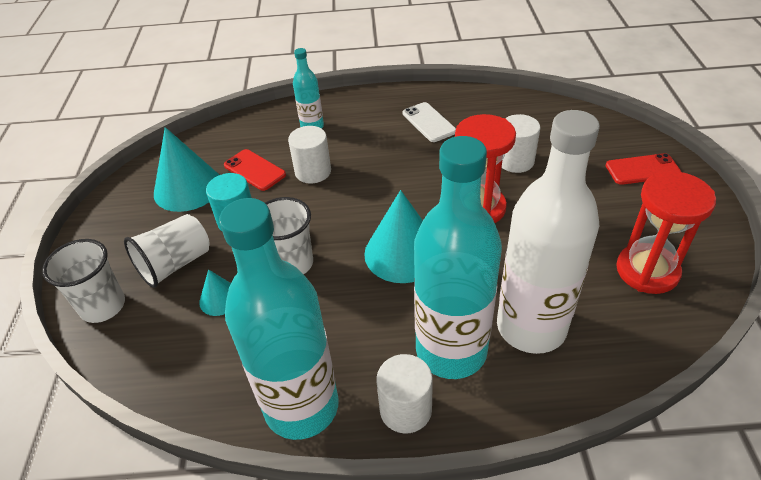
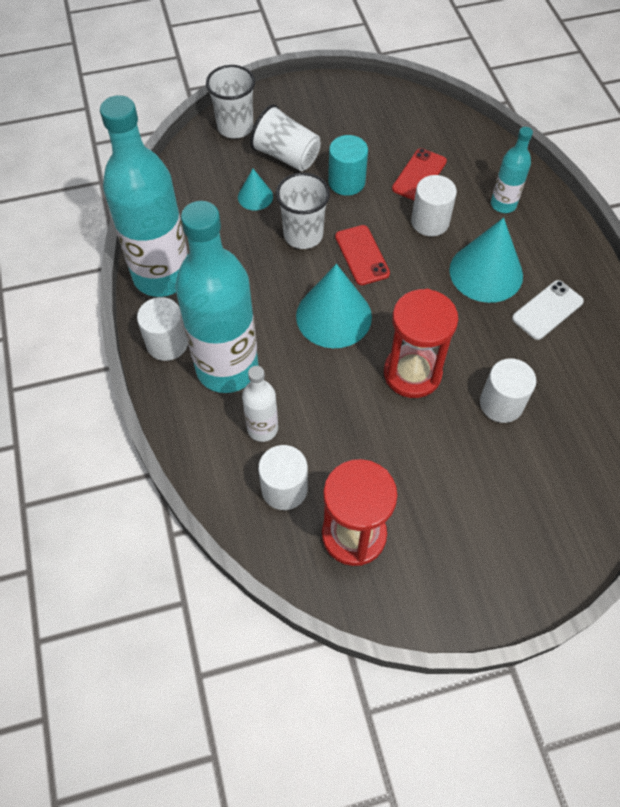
camera: 75 degrees right, 15 degrees up
(188, 188) = (381, 133): turquoise cone -> turquoise cone (486, 272)
(531, 327) = (262, 428): white bottle -> white bottle, size x0.48
(602, 317) = (284, 489): none -> white cylinder
(642, 170) = (525, 542): red phone -> red phone (361, 255)

